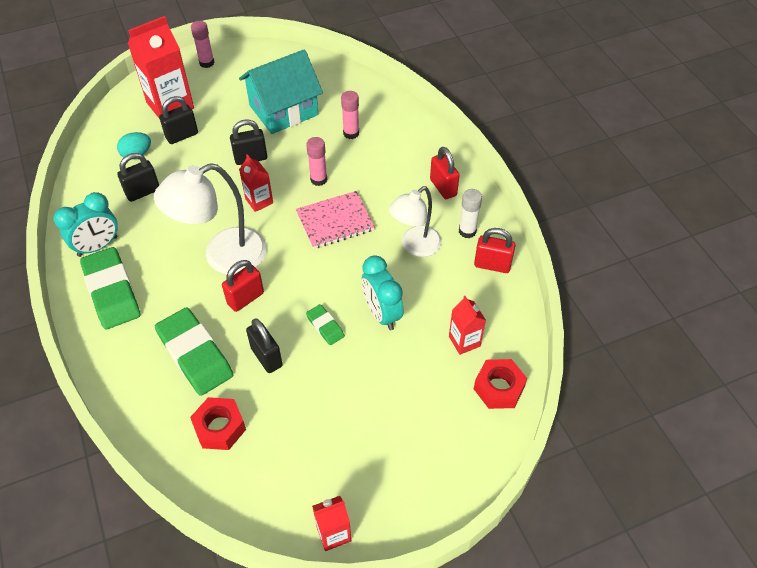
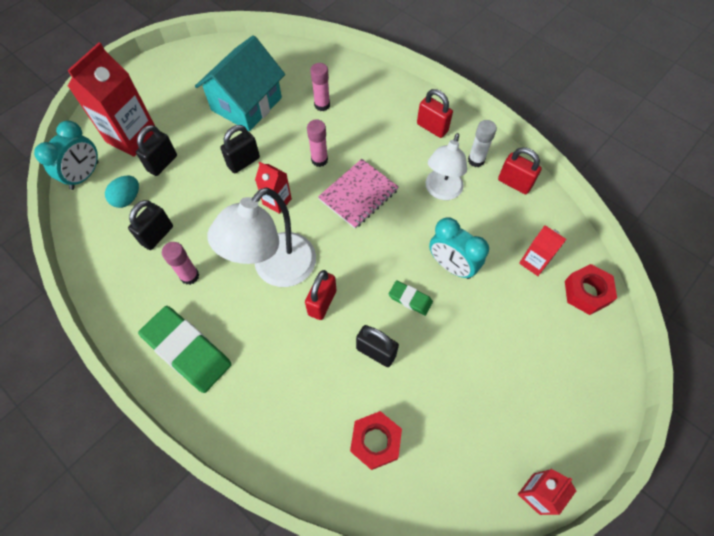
camera: 25 degrees left, 10 degrees up
(98, 246) = (144, 310): turquoise clock -> turquoise clock (85, 175)
(195, 354) = (308, 379): green eraser -> none
(207, 63) = (143, 81): pink glue stick -> pink glue stick (189, 276)
(492, 265) = (514, 183): red padlock -> red padlock turned 45 degrees clockwise

